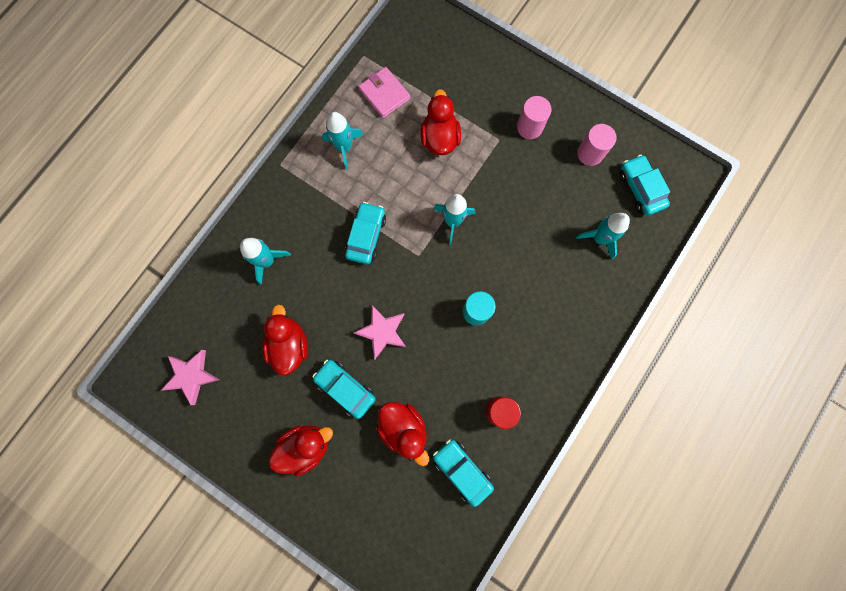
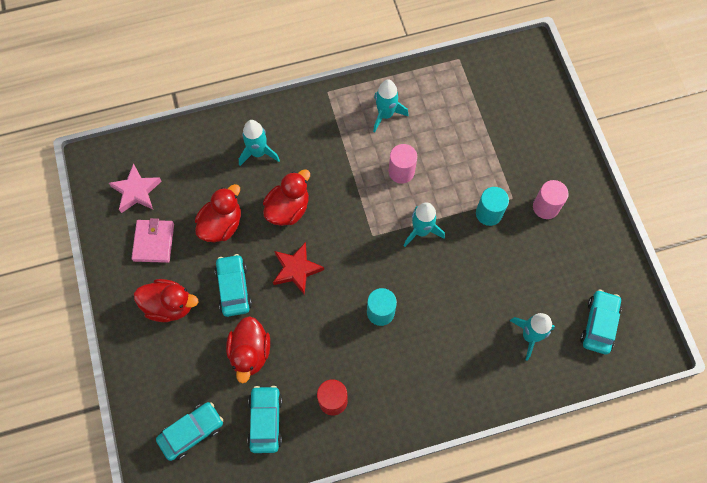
camera: 40 degrees right, 10 degrees down
(366, 236) = (345, 190): turquoise car -> turquoise car (192, 432)
(382, 332) = (296, 269): pink star -> red star
(384, 94) = (450, 98): pink wallet -> pink wallet (154, 242)
(440, 138) = (465, 162): red duck -> red duck (288, 209)
(492, 166) = (489, 213): none -> turquoise cylinder
(590, 153) = (579, 264): pink cylinder -> pink cylinder (401, 171)

